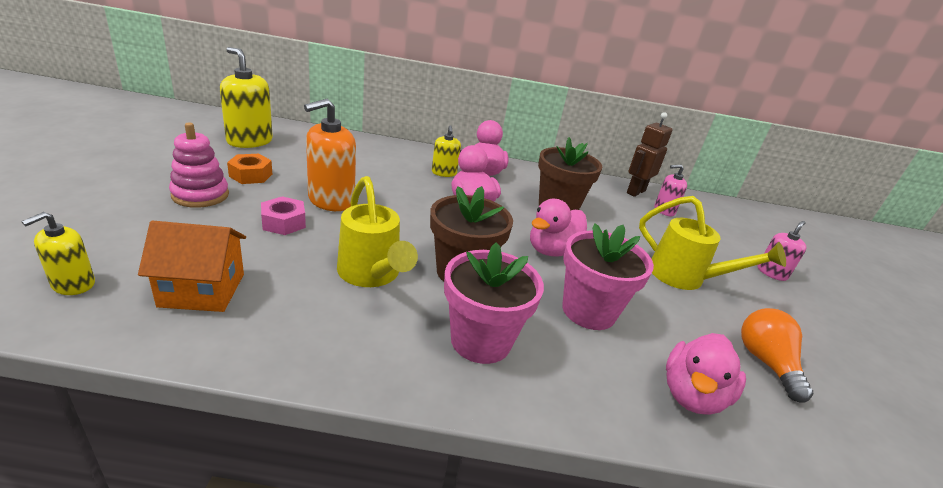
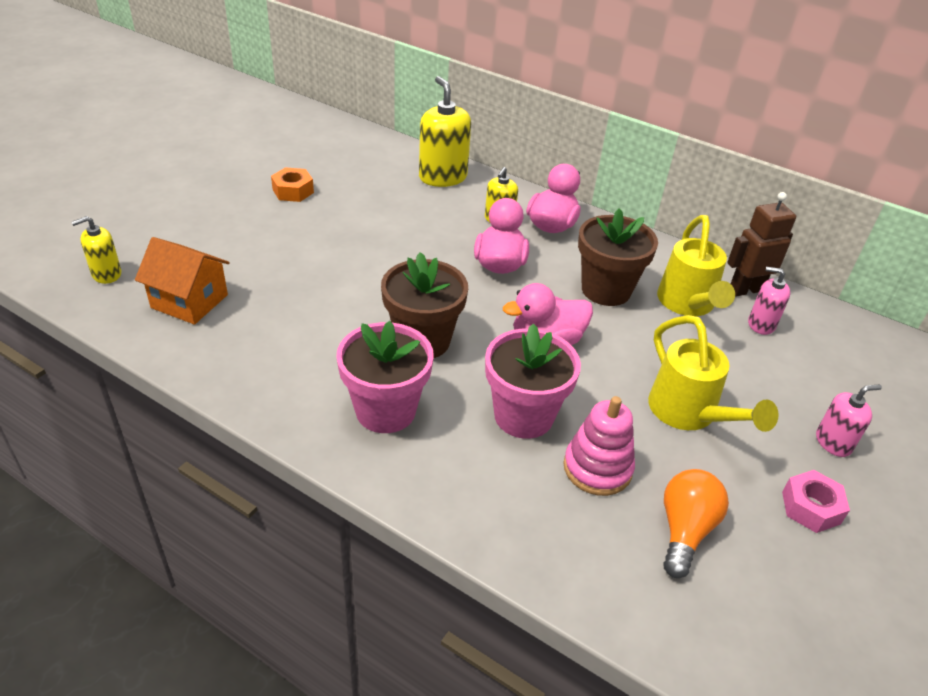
camera: 30 degrees right, 10 degrees up
(200, 195) = (237, 207): pink stacking toy -> pink stacking toy (597, 468)
(249, 141) = (316, 148): yellow soap dispenser -> yellow soap dispenser (443, 177)
(284, 222) = (291, 250): pink nut -> pink nut (811, 507)
(331, 200) = (350, 233): orange soap dispenser -> none
(371, 275) = (334, 321): yellow watering can -> yellow watering can (687, 304)
(692, 395) = (554, 527): pink duck -> none

